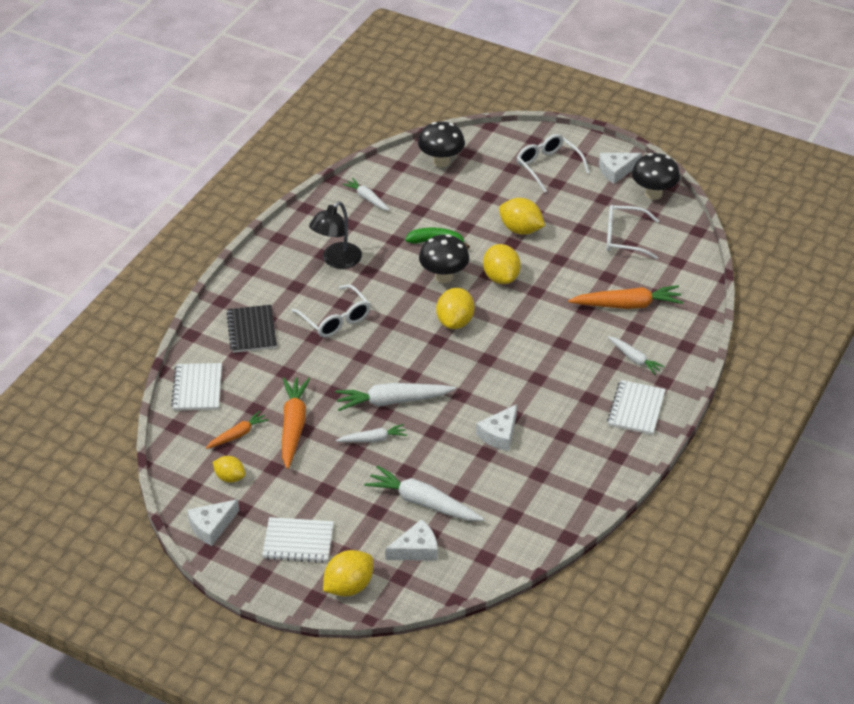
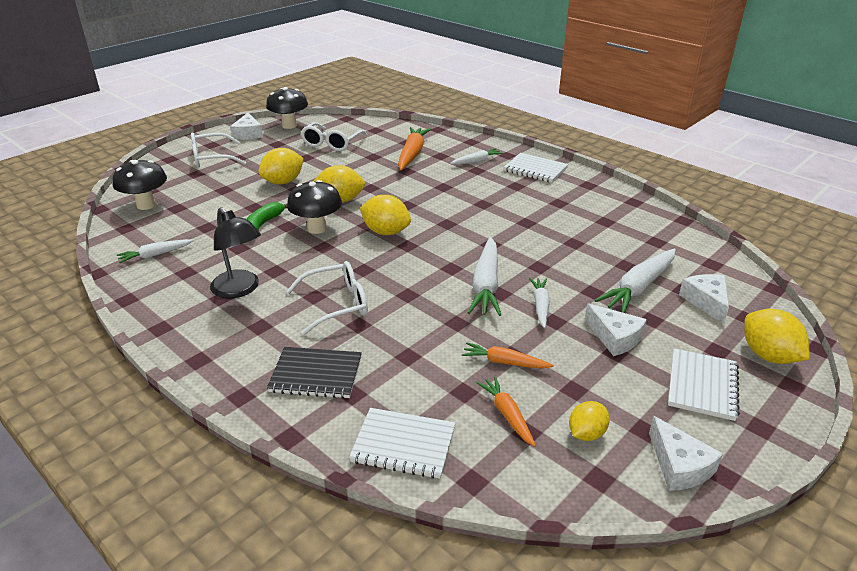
camera: 75 degrees left, 10 degrees down
(293, 426) = (504, 362): orange carrot -> orange carrot, size x0.58
(499, 434) = (550, 232): white cheese -> white cheese (614, 337)

